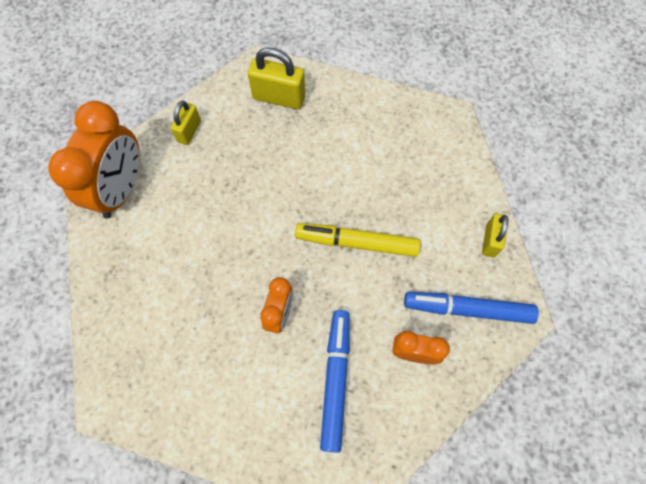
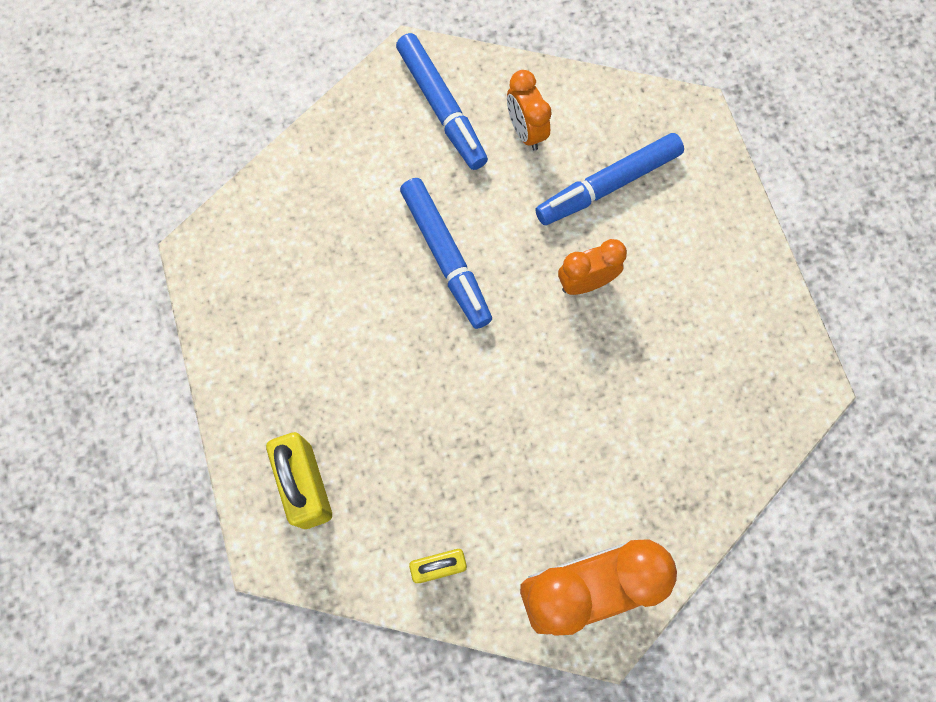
camera: 125 degrees left, 5 degrees up
(357, 243) = (446, 257): yellow marker -> blue marker
(490, 241) = (345, 126): yellow padlock -> none

